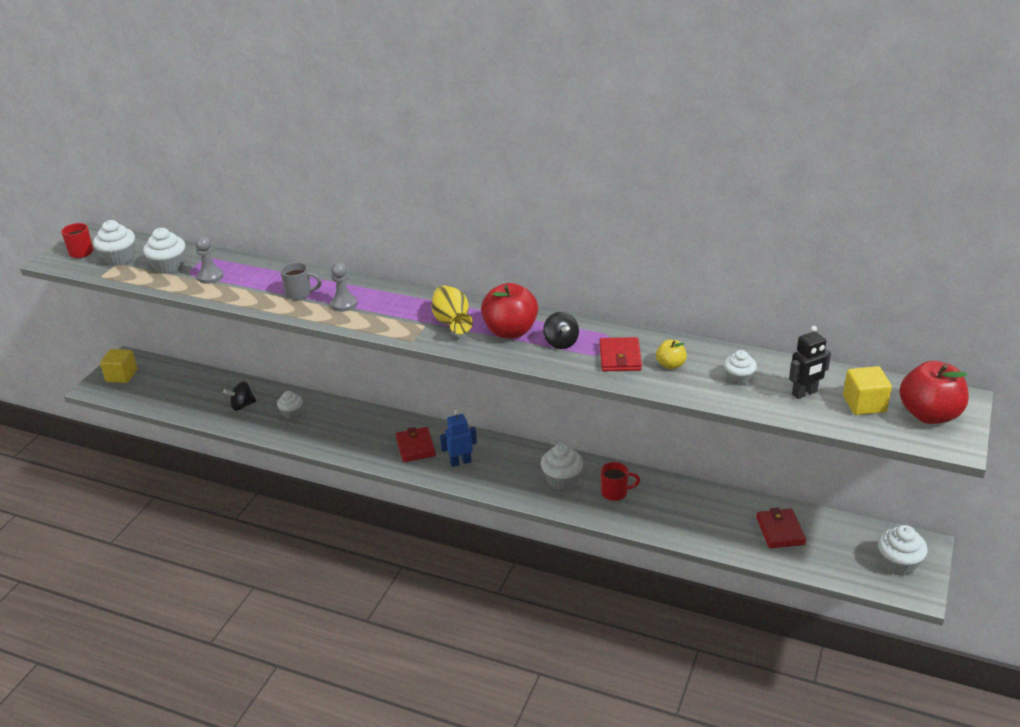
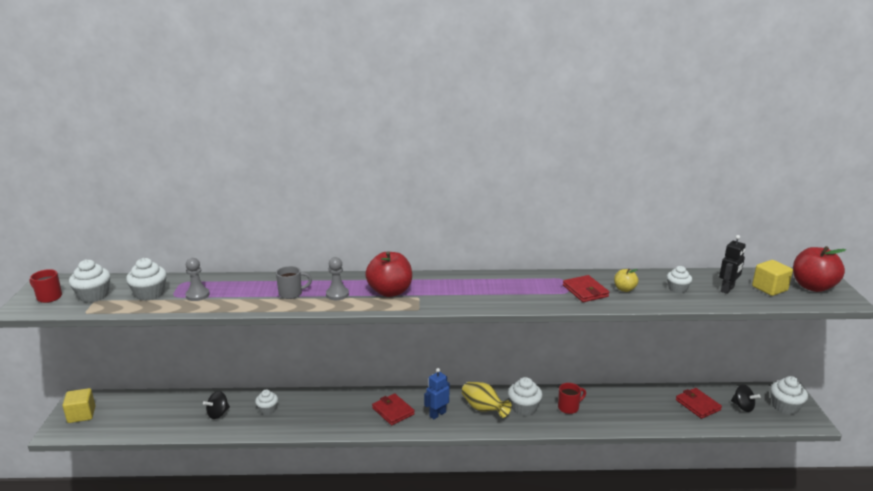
camera: 25 degrees left, 10 degrees down
(452, 323) = (438, 291): yellow vase -> yellow vase (483, 409)
(510, 331) = (489, 289): red apple -> red apple (390, 292)
(561, 342) = (534, 289): black spinning top -> black spinning top (743, 407)

